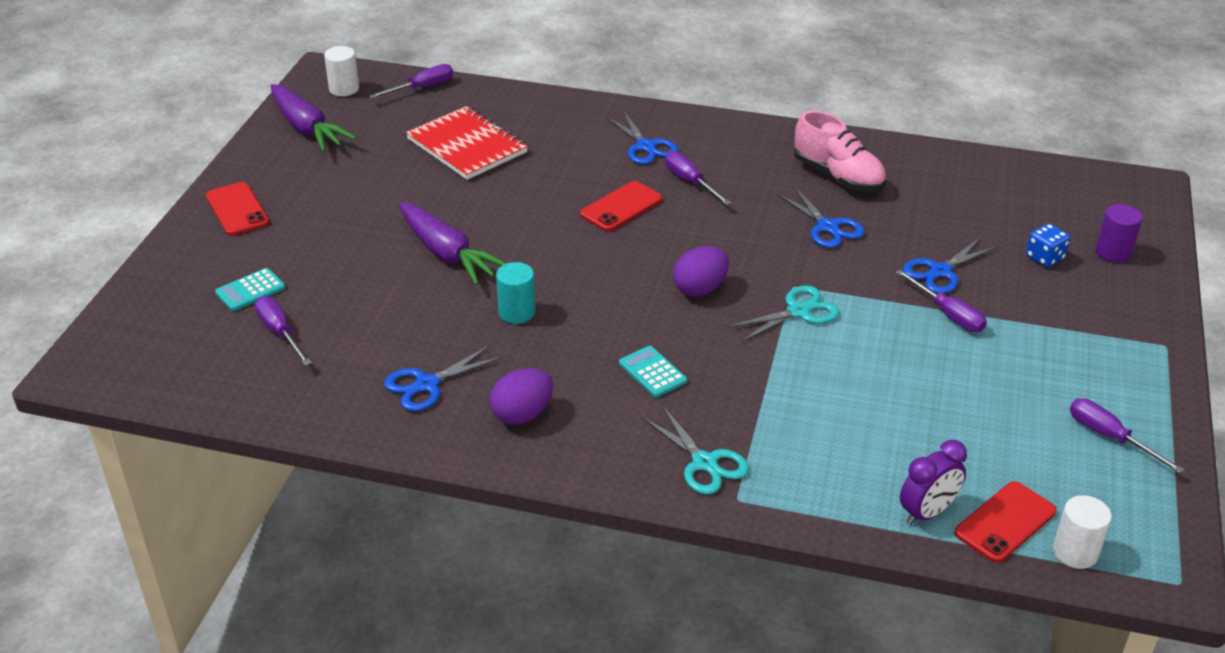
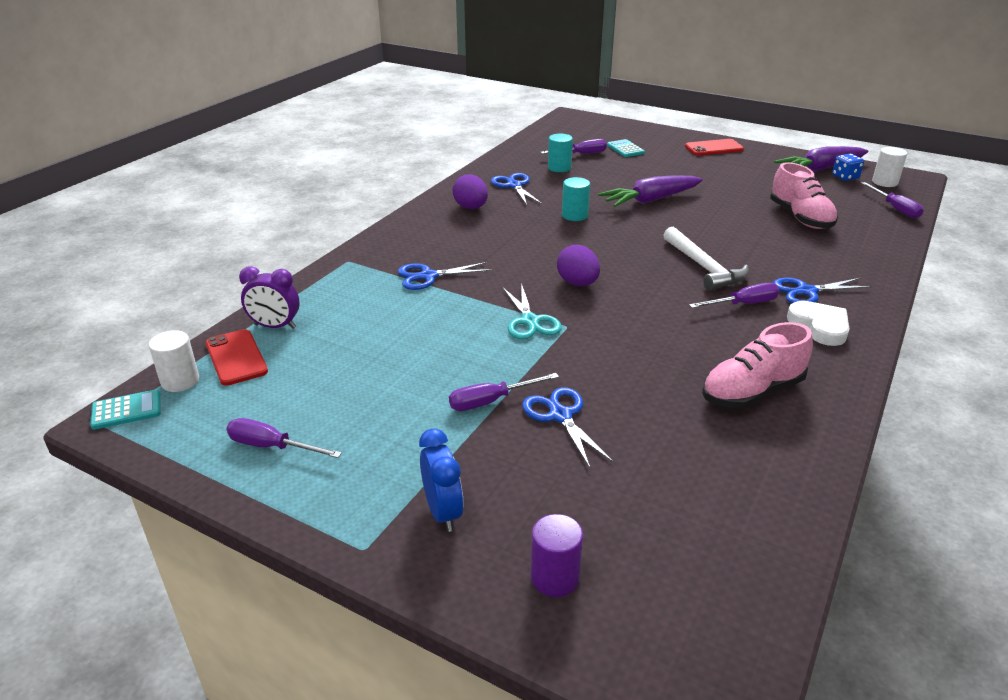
camera: 105 degrees right, 5 degrees down
(344, 348) = (559, 168): none -> turquoise cylinder
(467, 146) = (800, 217): red notebook -> pink shoe
(621, 207) = (703, 267): red phone -> white hammer
(652, 372) = (487, 251): turquoise calculator -> turquoise calculator (126, 410)
(704, 463) = (387, 255): turquoise scissors -> none
(710, 142) = (819, 326): none -> white heart
(827, 227) = (655, 364): blue scissors -> blue scissors (428, 276)
(927, 513) = (275, 326): purple clock -> purple clock turned 60 degrees counterclockwise
(1044, 258) = (562, 505): blue dice -> blue dice (845, 177)
(1099, 314) = (443, 512): none -> blue clock
(1109, 437) = (271, 446): purple screwdriver -> purple screwdriver turned 135 degrees counterclockwise

